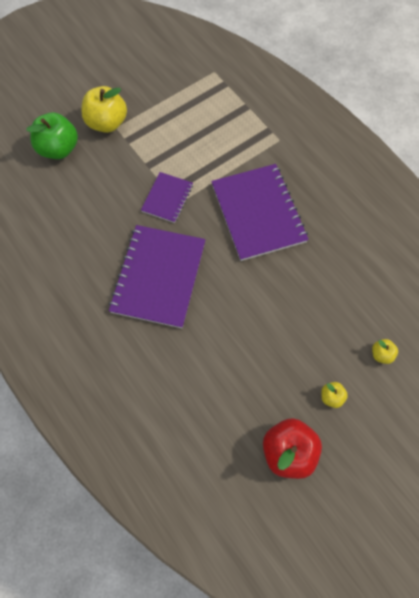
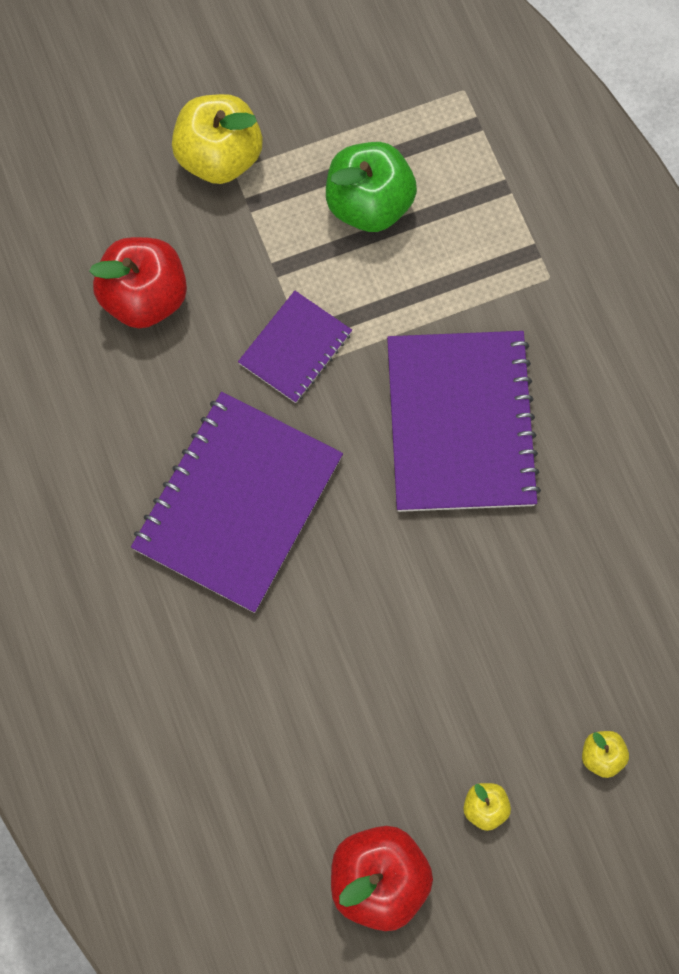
camera: 15 degrees right, 5 degrees up
(59, 149) = (113, 191): green apple -> green apple (369, 204)
(86, 192) = (144, 297): none -> red apple

